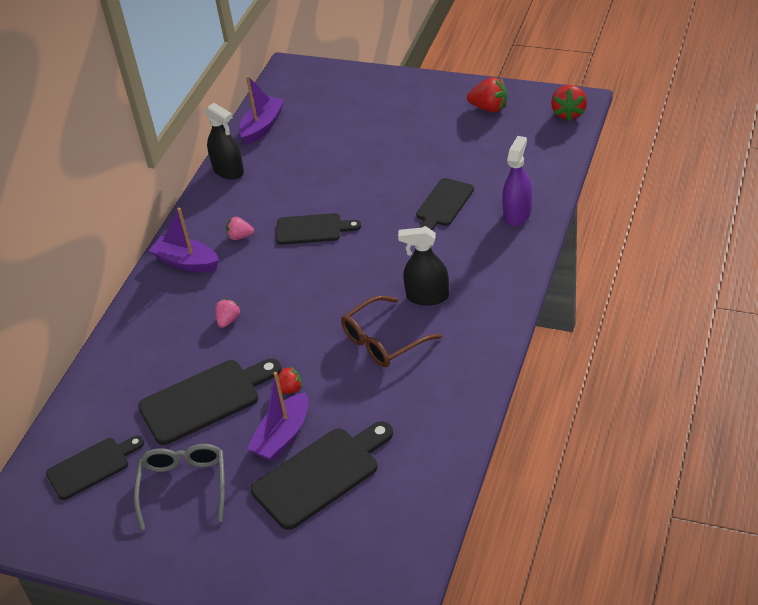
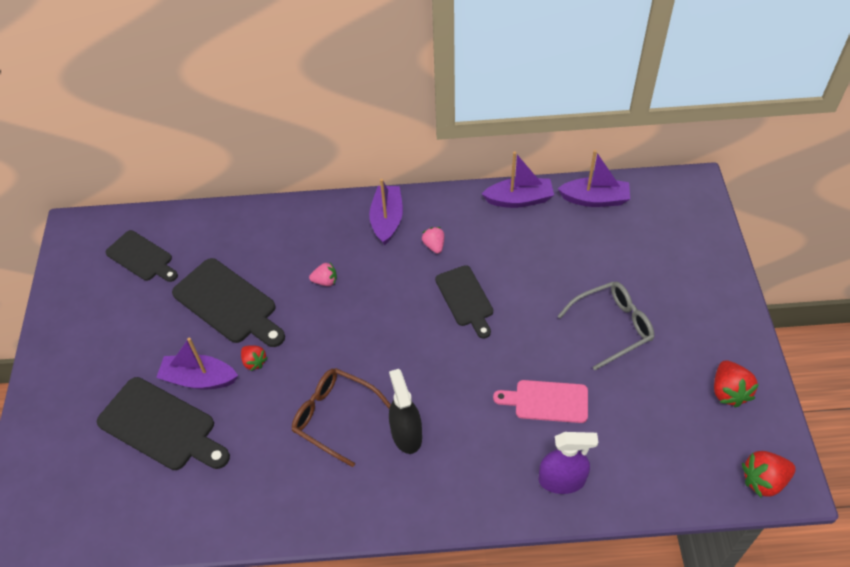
camera: 65 degrees right, 10 degrees up
(184, 486) = (132, 329): grey glasses -> grey glasses (612, 326)
(228, 171) = (519, 199): black spray bottle -> purple boat
(443, 205) = (547, 401): black cutting board -> pink cutting board

